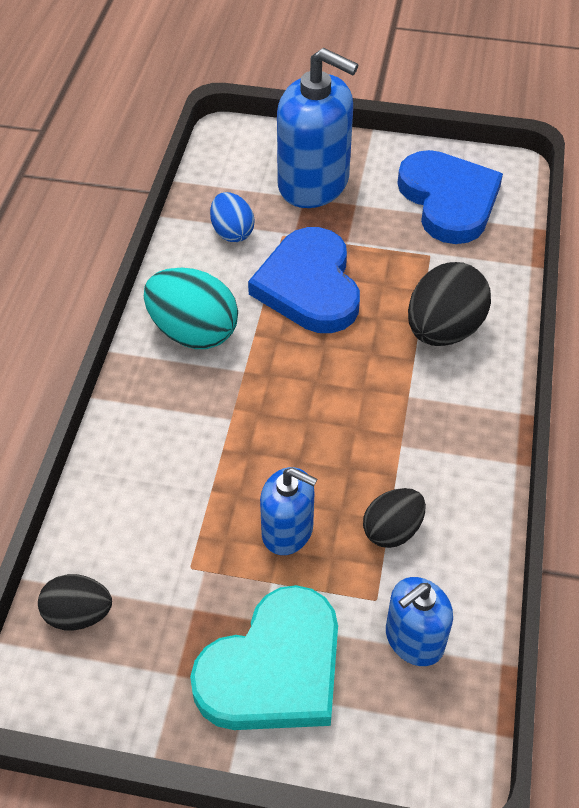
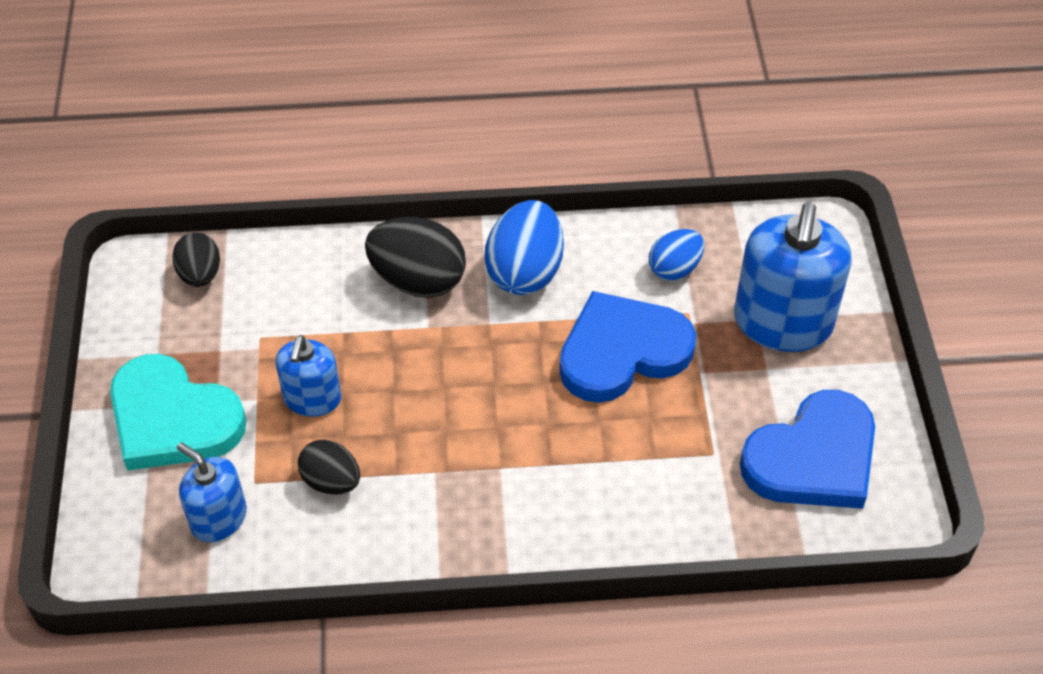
camera: 75 degrees right, 0 degrees up
(193, 332) = (525, 272): turquoise egg -> blue egg
(443, 330) = (602, 484): black egg -> black egg (418, 280)

